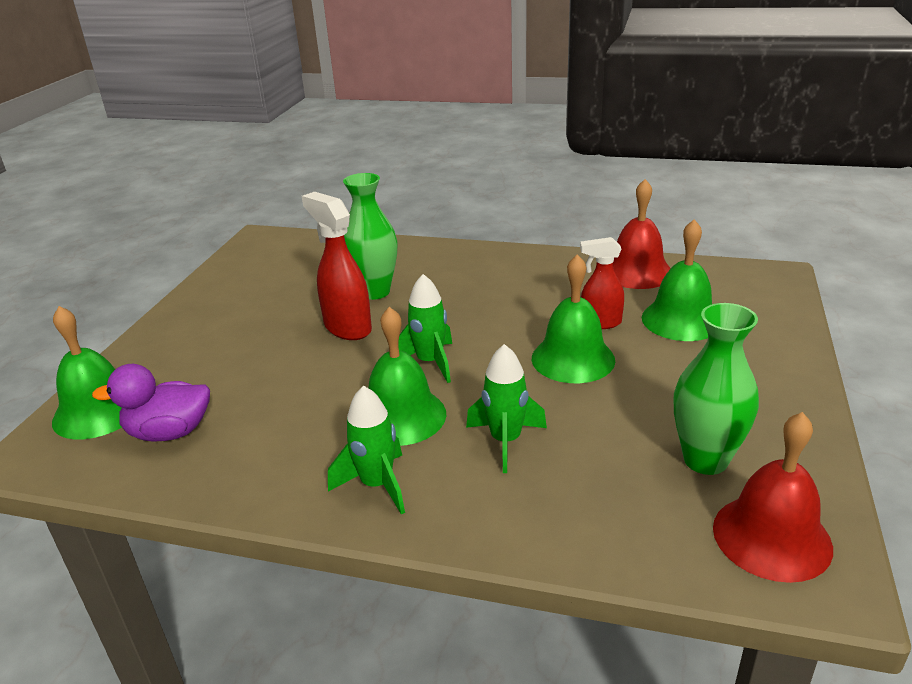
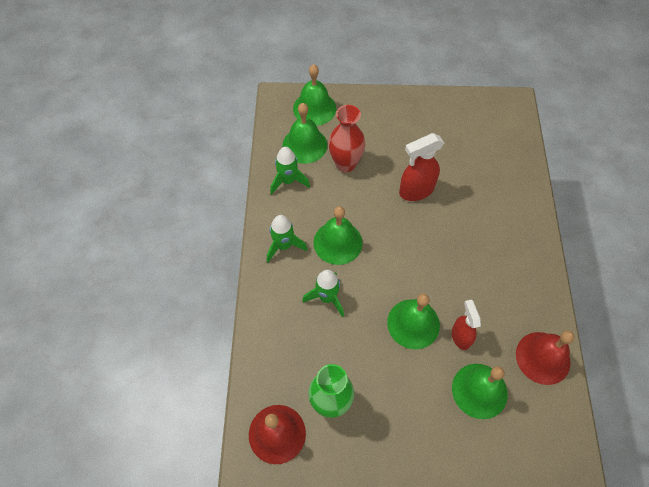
camera: 75 degrees right, 30 degrees up
(169, 432) = (304, 145): purple duck -> green bell
(249, 389) = (345, 164): none -> red vase
(347, 327) = (416, 191): red spray bottle -> red spray bottle turned 150 degrees counterclockwise
(374, 292) = (462, 193): green vase -> none
(430, 362) = (390, 244): green rocket -> green rocket (288, 181)

